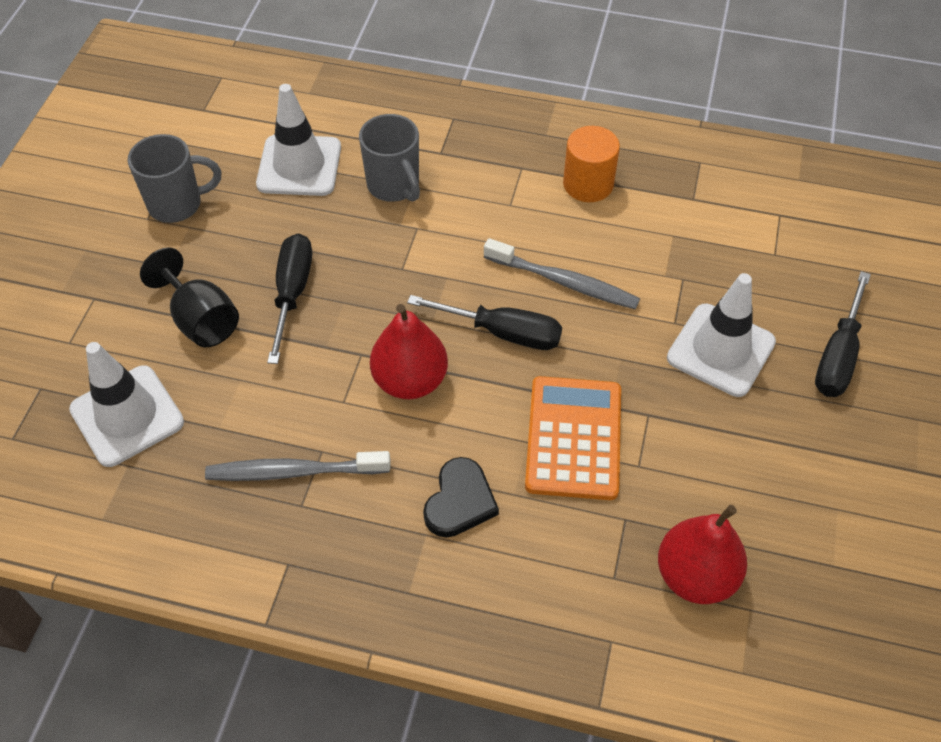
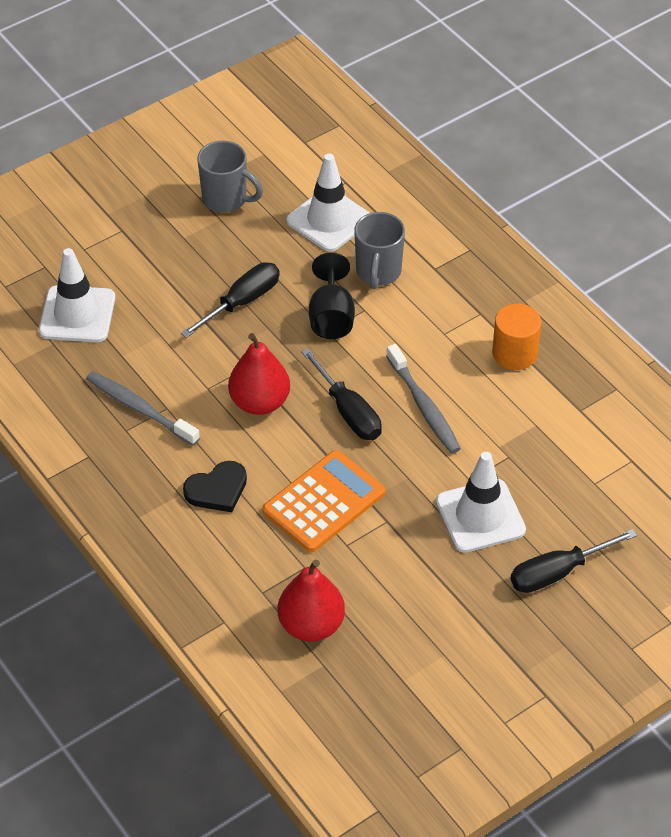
camera: 40 degrees right, 5 degrees down
(200, 320) = (171, 284): black goblet -> black goblet (331, 317)

